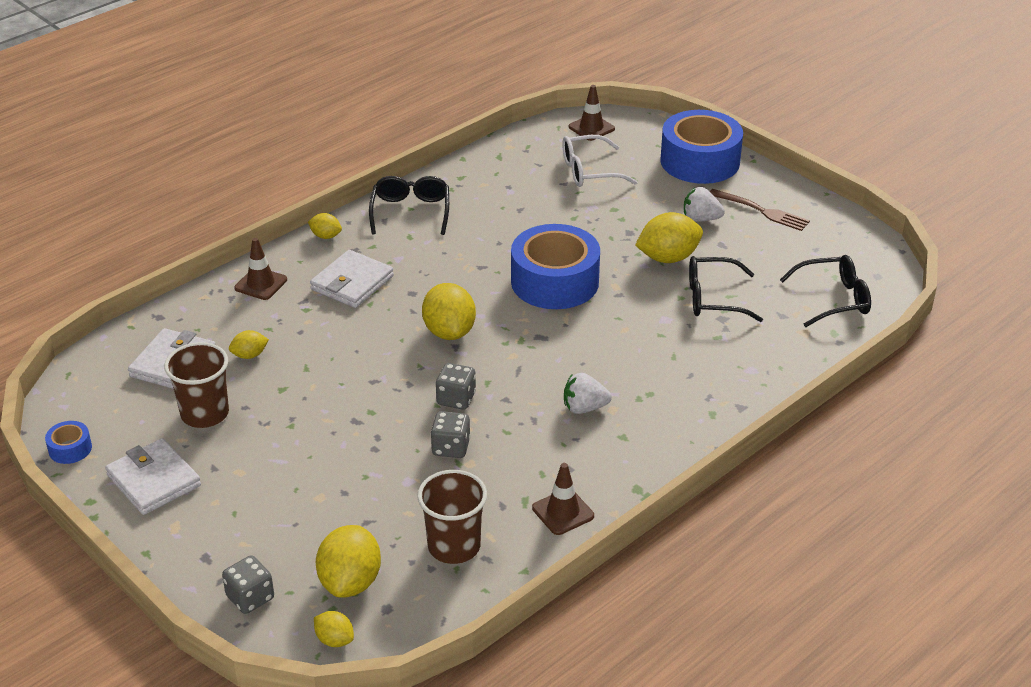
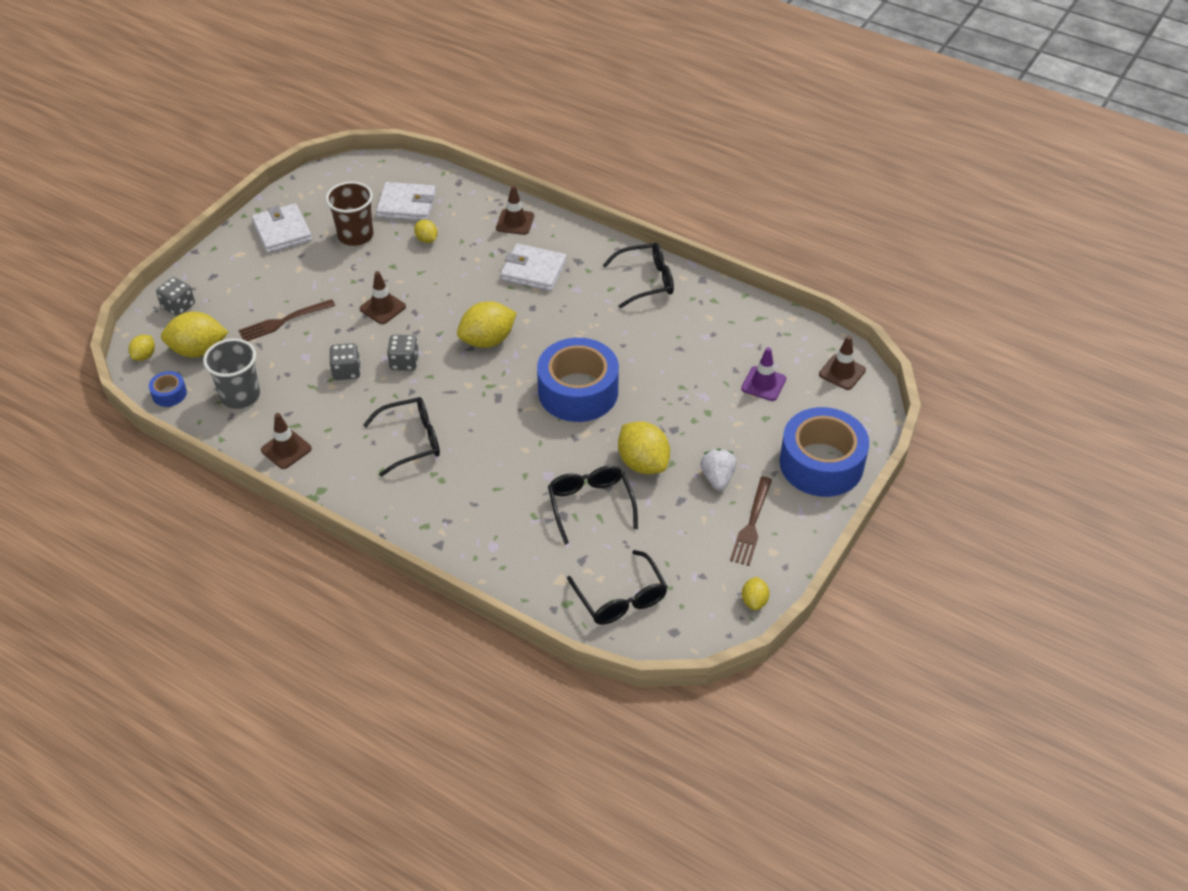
camera: 75 degrees right, 10 degrees up
(70, 449) = (306, 185): blue tape -> blue tape (169, 394)
(154, 480) = (282, 231): white wallet -> white wallet turned 60 degrees counterclockwise
(326, 236) = (591, 240): yellow lemon -> yellow lemon (754, 601)
(334, 494) = (283, 321): none -> brown fork
(354, 405) = (382, 308): none -> brown traffic cone
(454, 546) = (240, 395): brown cup -> grey cup
(584, 408) = (412, 441): white strawberry -> black glasses
(589, 171) = (763, 384): white glasses -> purple traffic cone

